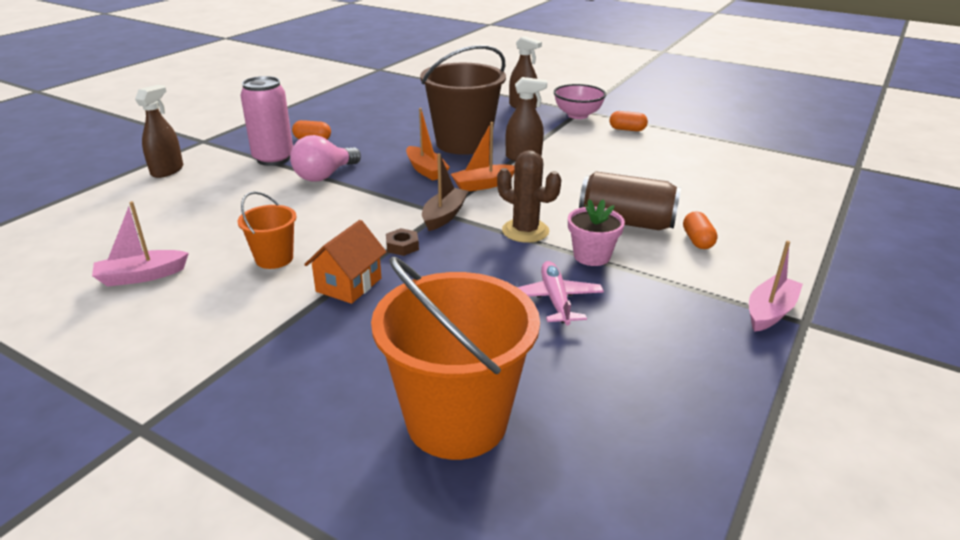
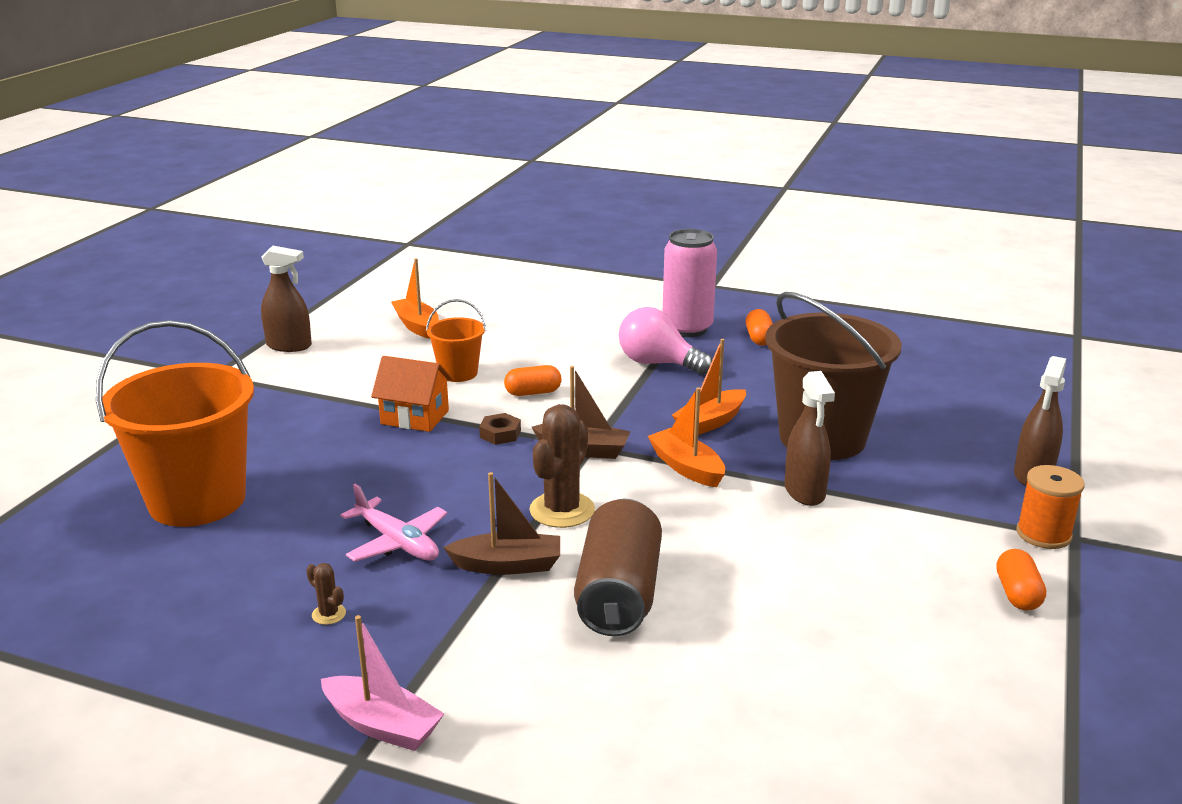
camera: 80 degrees right, 5 degrees down
(141, 276) = (417, 326): pink boat -> orange boat
(167, 170) = (627, 287): brown spray bottle -> brown spray bottle (289, 346)
(555, 300) = (397, 542): pink plane -> pink plane turned 60 degrees clockwise
(577, 115) = (1043, 534): pink bowl -> orange spool
(591, 256) = (508, 565): pink flower pot -> brown boat
(651, 334) = (329, 614): none -> brown cactus
(697, 240) = (580, 665): orange capsule -> orange capsule (533, 393)

